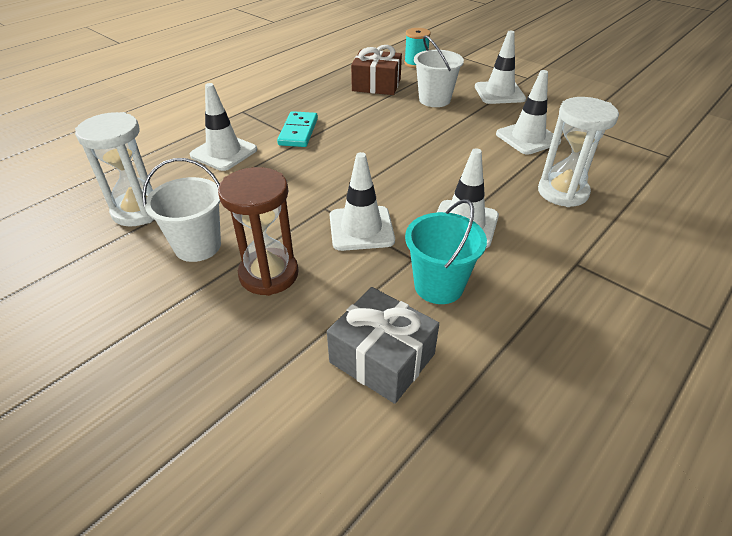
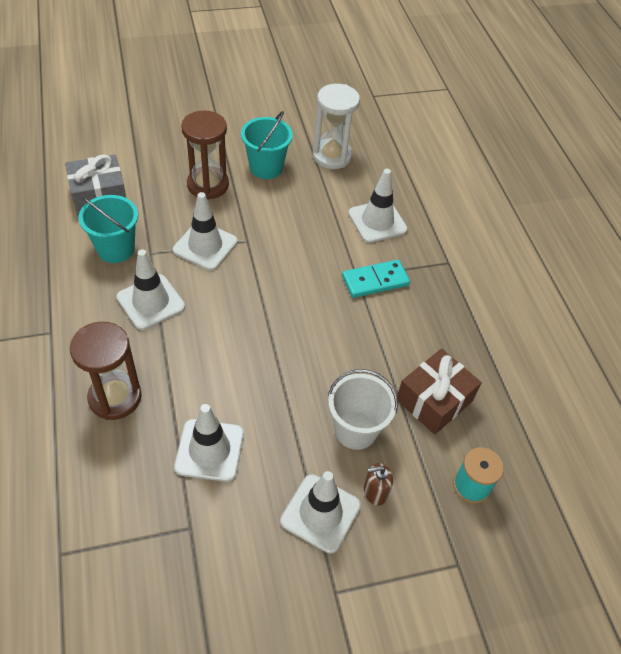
camera: 120 degrees right, 10 degrees up
(197, 246) = (266, 167): white bucket -> turquoise bucket
(298, 132) = (375, 281): turquoise domino -> turquoise domino turned 60 degrees counterclockwise
(462, 84) = (375, 492): none -> brown soap dispenser
(562, 192) = (115, 397): white hourglass -> brown hourglass

